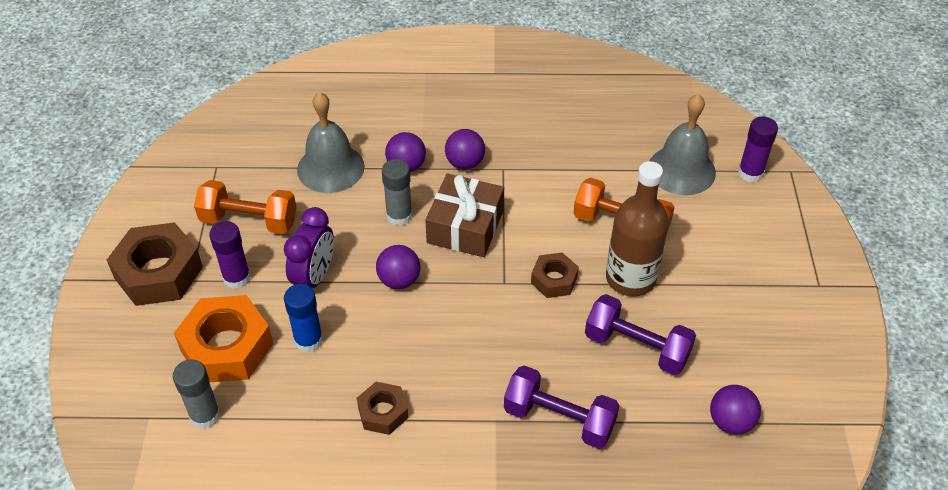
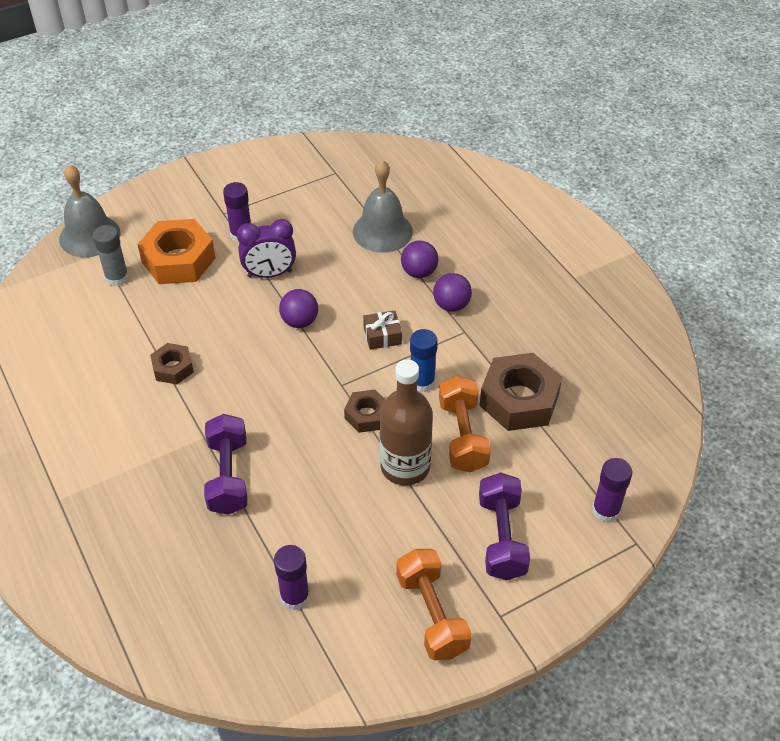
camera: 60 degrees right, 0 degrees up
(159, 272) = (219, 195): brown nut -> brown nut (519, 400)
(249, 221) = (297, 214): orange dumbbell -> orange dumbbell (432, 614)
(308, 340) = (211, 298): blue glue stick -> blue glue stick (422, 382)
(399, 216) = (364, 292): grey glue stick -> none
(465, 227) = (382, 336): brown gift -> brown gift, size x0.54
(636, 347) = (332, 499): purple dumbbell -> purple dumbbell (501, 537)
(681, 170) = (565, 455): grey bell -> grey bell (89, 236)
(730, 422) = (295, 596): purple ball -> purple glue stick

